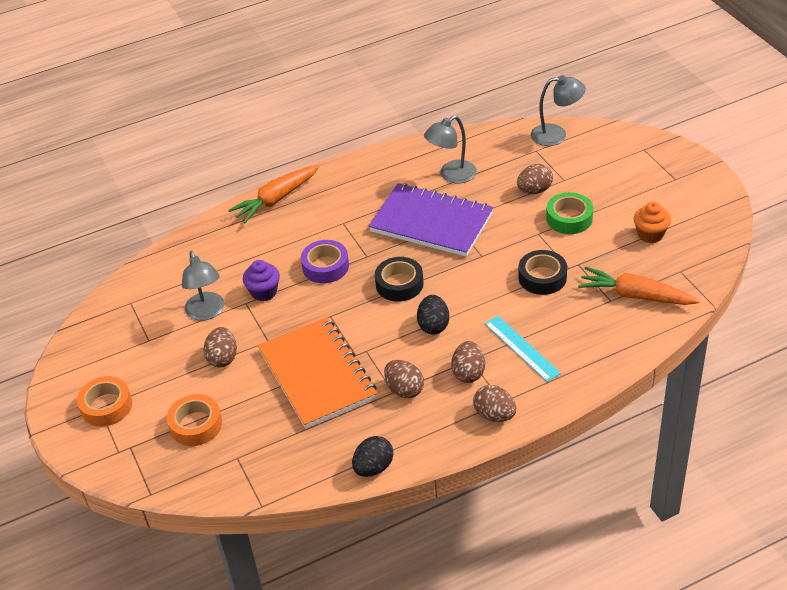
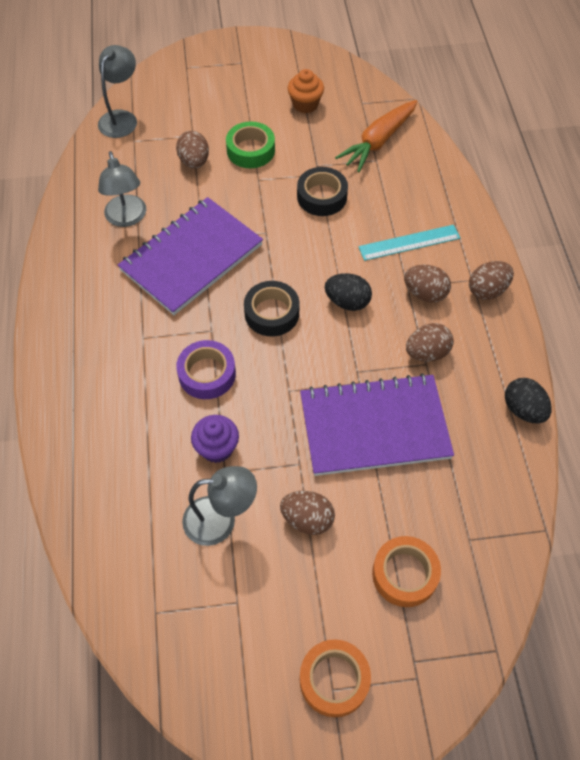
camera: 75 degrees left, 15 degrees up
(276, 199) = (58, 394): orange carrot -> none
(317, 374) = (374, 427): orange notebook -> purple notebook

